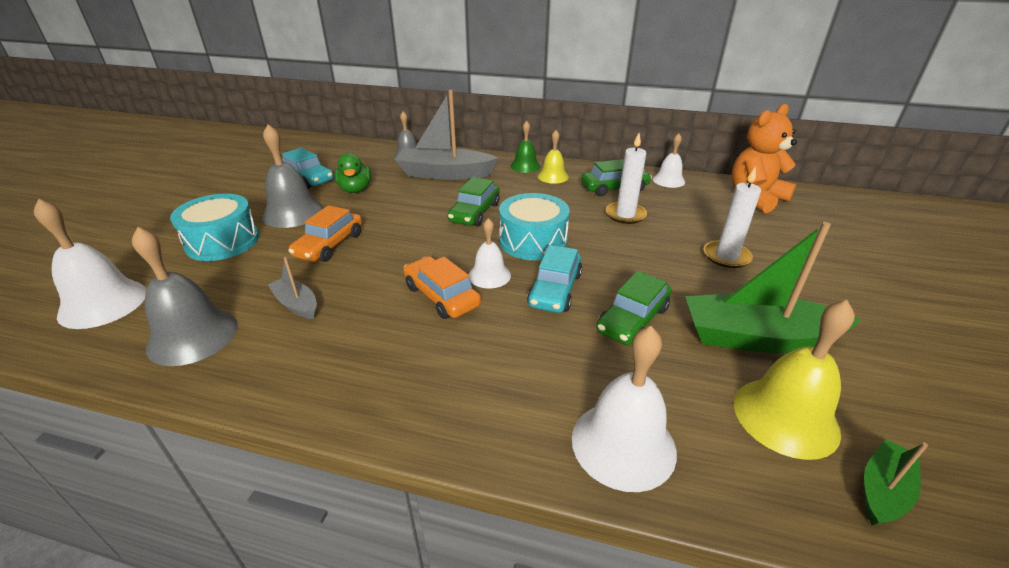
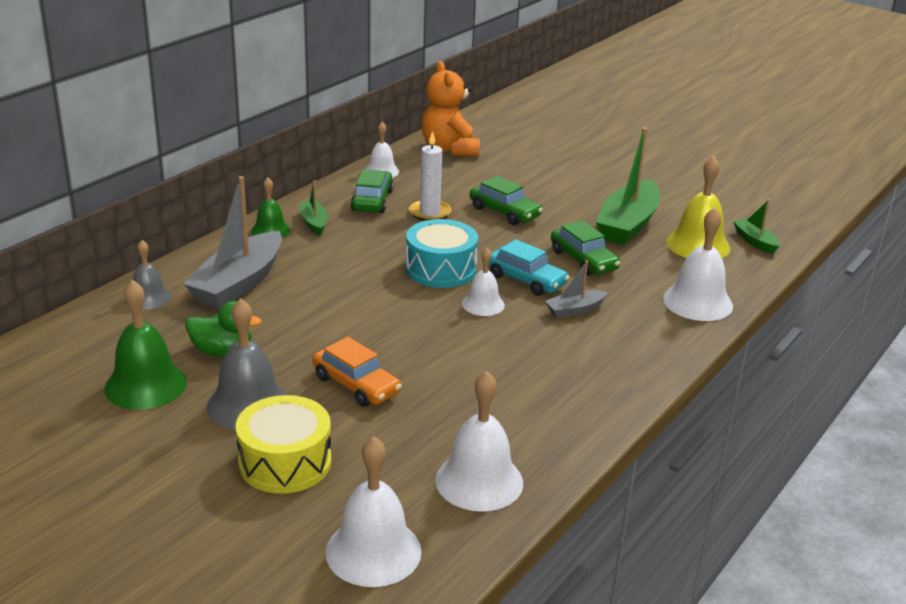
camera: 70 degrees left, 5 degrees down
(193, 336) = (479, 481): grey bell -> white bell
(222, 242) = (285, 462): turquoise drum -> yellow drum
(297, 304) = (463, 415): grey boat -> grey boat (574, 310)
(308, 178) = (145, 385): turquoise car -> green bell
(441, 296) = (500, 334): orange car -> none
(474, 213) = (357, 286): green car -> green car (504, 212)
(553, 176) = (314, 223): yellow bell -> green boat
(726, 256) = (528, 196): white candle -> none

